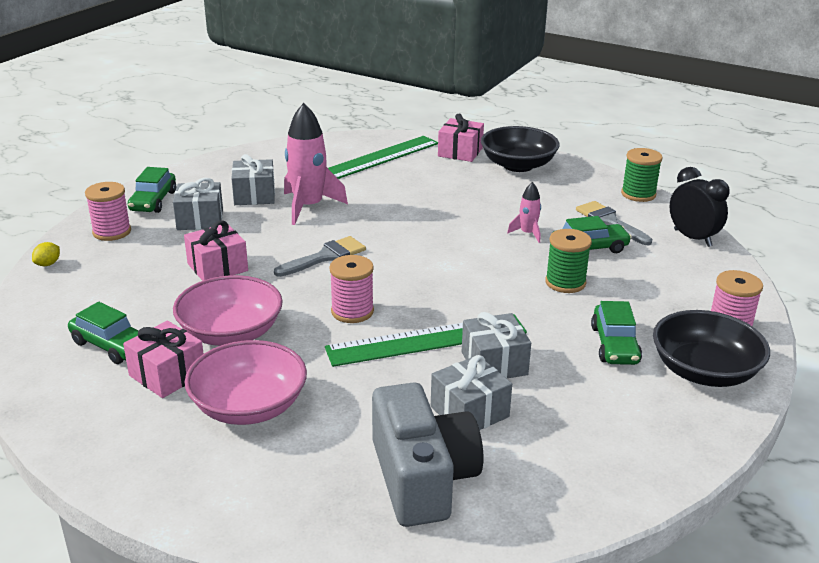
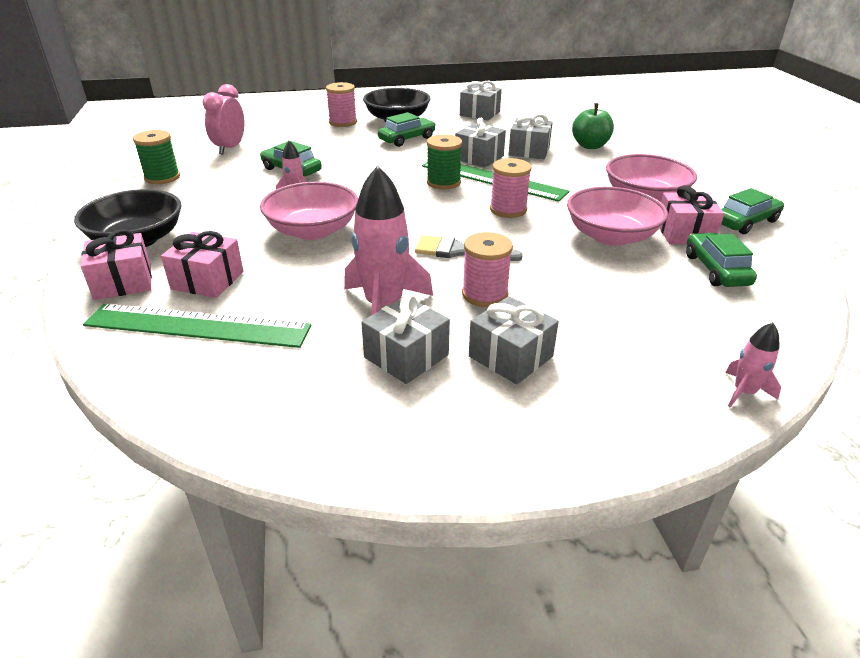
camera: 130 degrees left, 5 degrees up
(48, 264) = (744, 392): yellow lemon -> pink rocket
(112, 232) = (632, 400): pink spool -> pink spool (484, 294)
(153, 201) = (532, 427): green car -> green car (745, 222)
(217, 267) = (560, 289): pink gift -> pink gift (207, 280)
(422, 478) = (590, 146): grey camera -> green apple
(445, 219) = (313, 230): none -> pink bowl
(565, 282) = (355, 165): green spool -> green spool (443, 182)
(610, 222) = (234, 174): grey brush -> none
(670, 460) = (479, 113): none -> grey gift
(692, 238) = (230, 148): black clock -> pink clock

